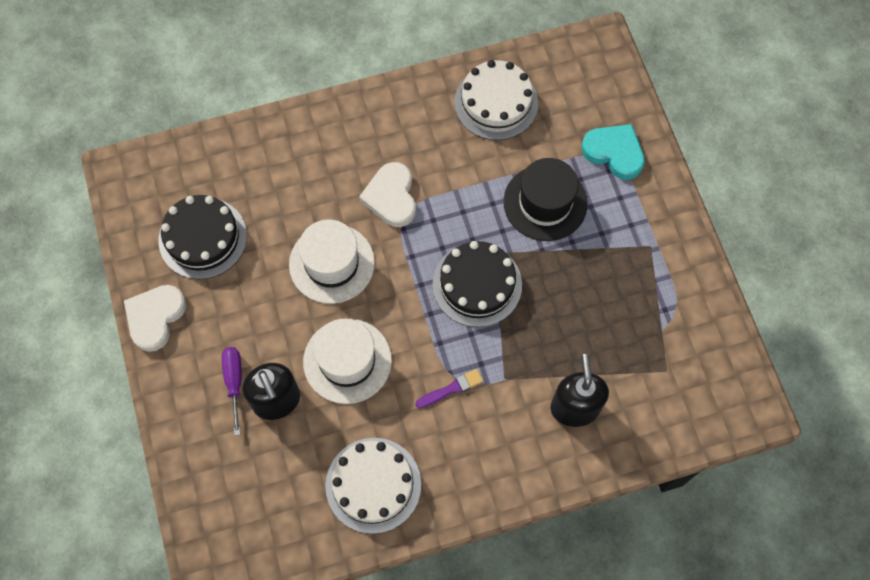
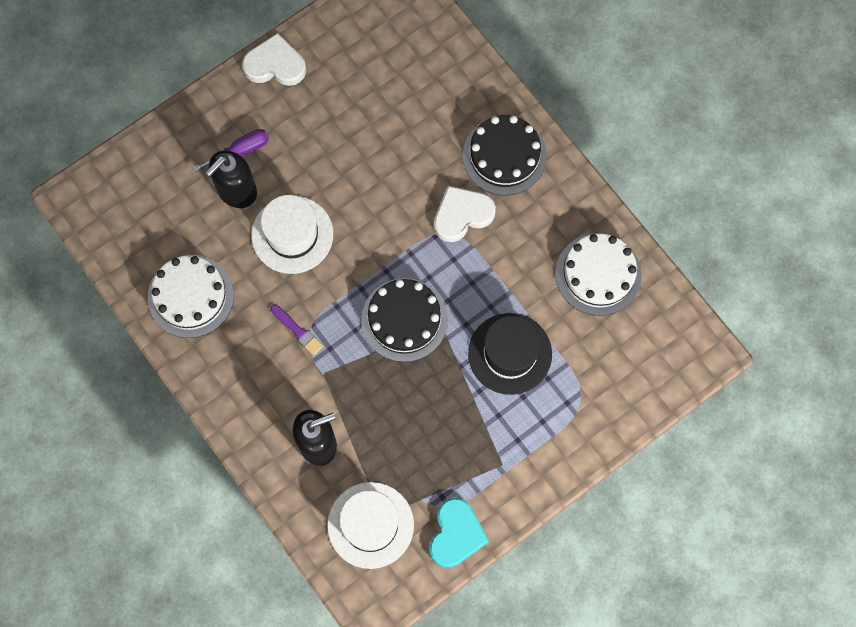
camera: 70 degrees right, 5 degrees up
(203, 238) = (361, 72): black cake -> black cake (504, 156)
(332, 263) = (378, 188): white hat -> white hat (370, 525)
(614, 152) = (589, 401): turquoise heart -> turquoise heart (456, 534)

